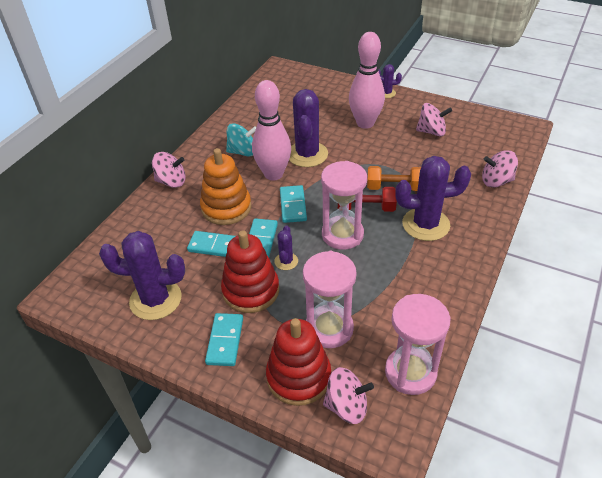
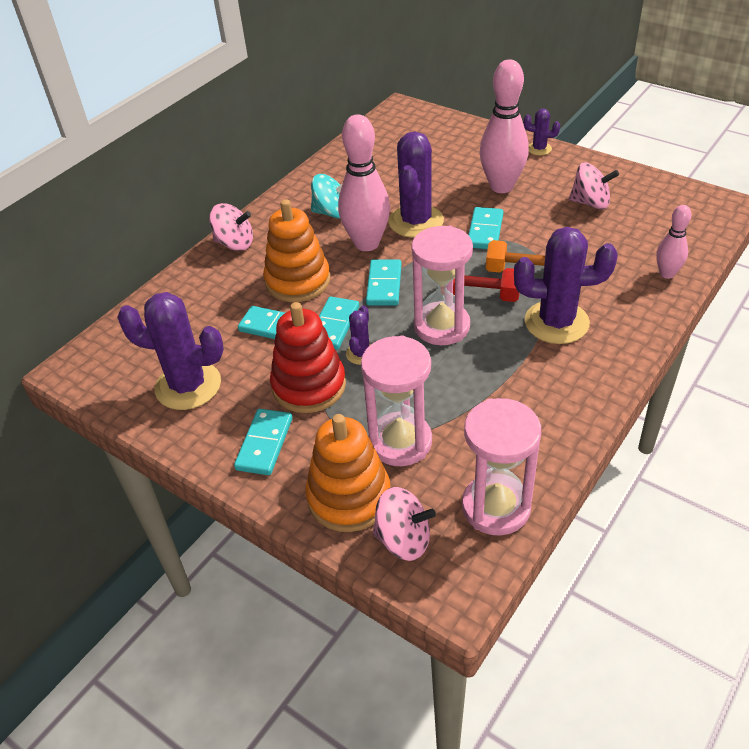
camera: 10 degrees right, 0 degrees up
(298, 377) = (349, 497): red stacking toy -> orange stacking toy
(359, 158) = (485, 231): none -> turquoise domino
(496, 181) = (667, 274): pink spinning top -> pink bowling pin

